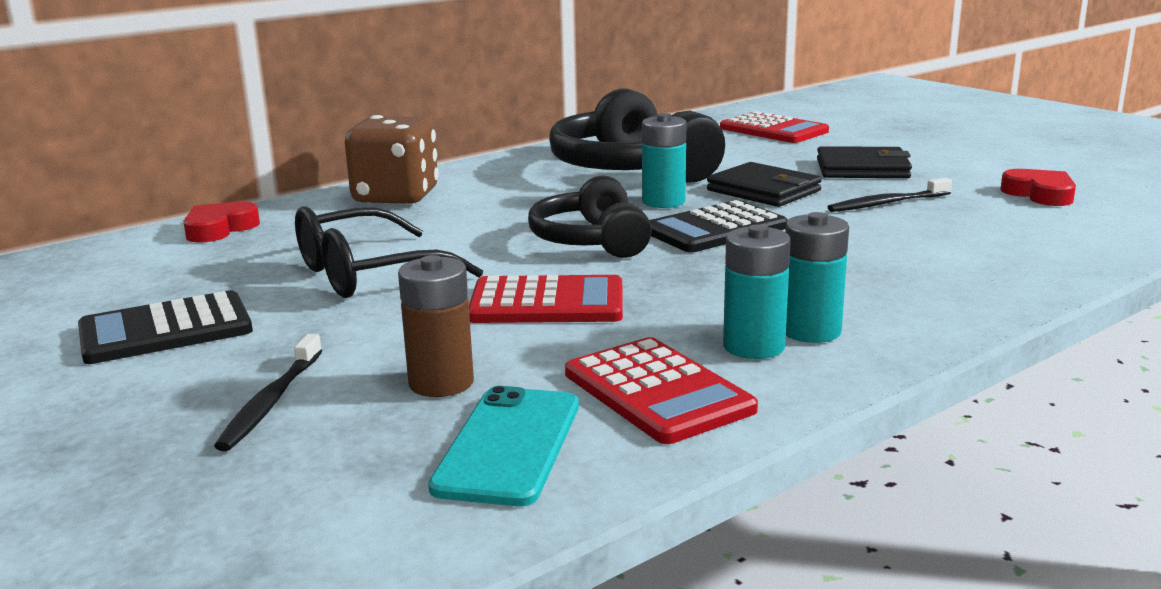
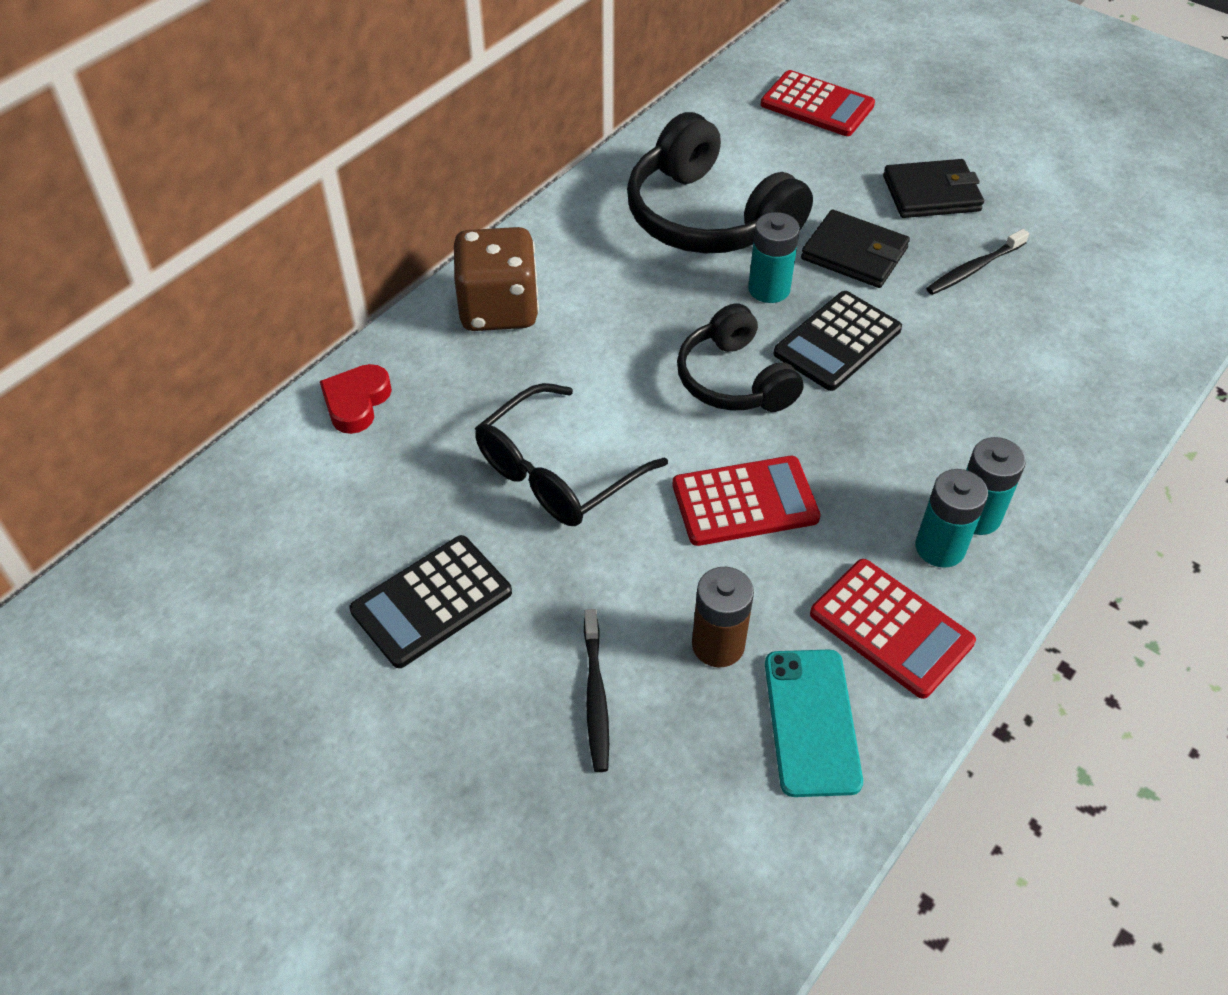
camera: 15 degrees left, 30 degrees up
(1040, 194) = (1102, 233): red heart -> none

